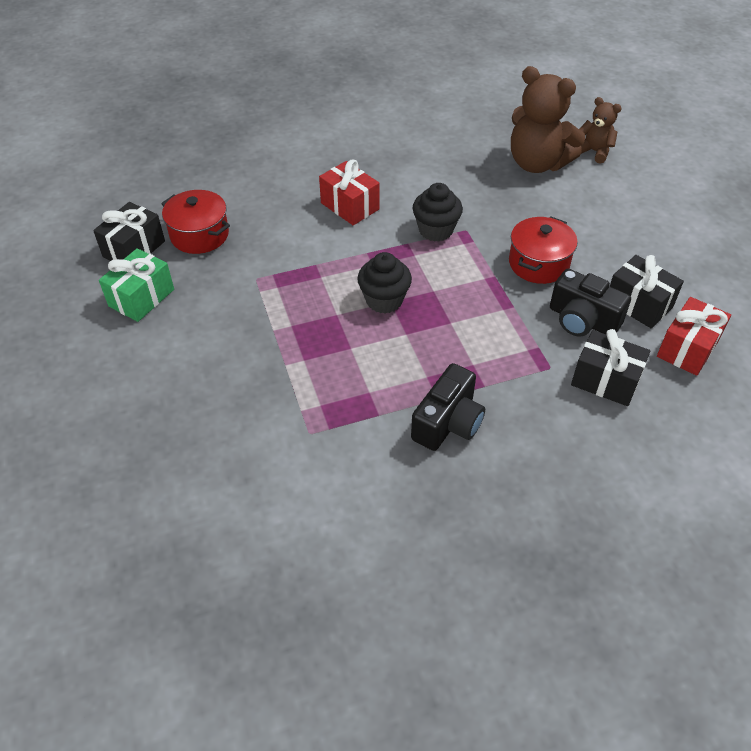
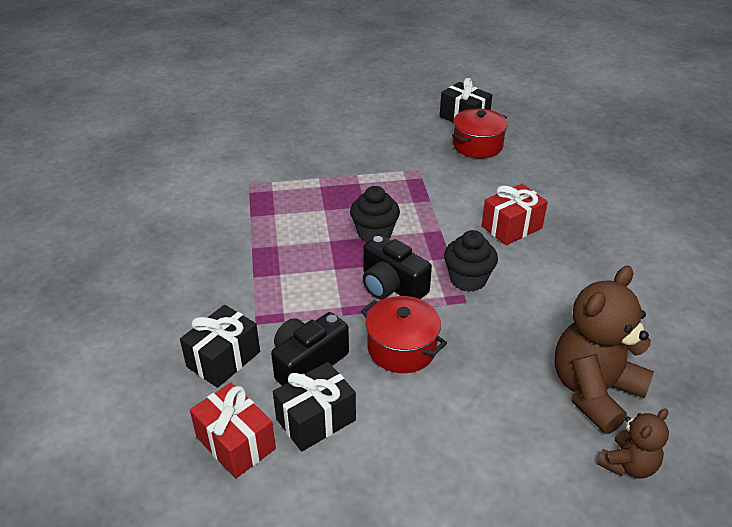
camera: 100 degrees right, 10 degrees down
(141, 298) = (408, 121): green gift -> none
(448, 423) = (225, 250): black camera -> black camera (392, 286)

